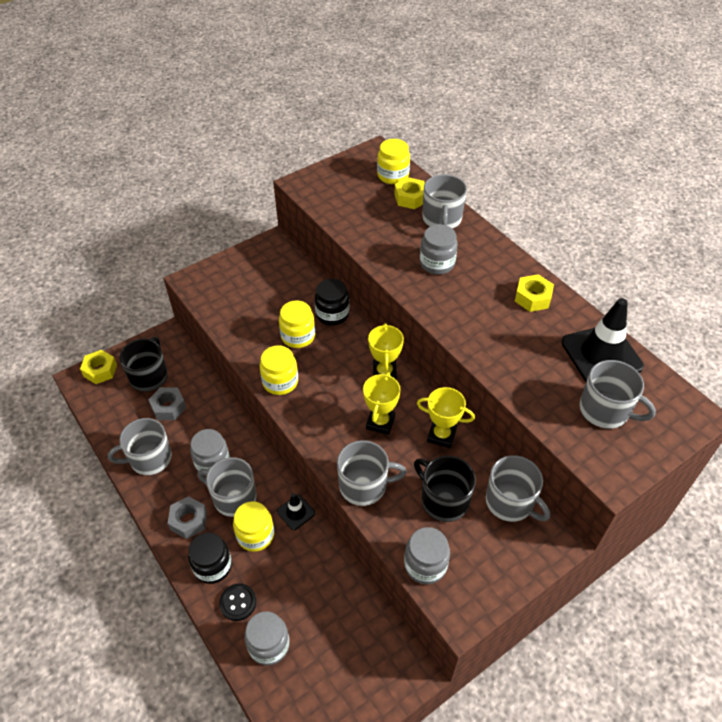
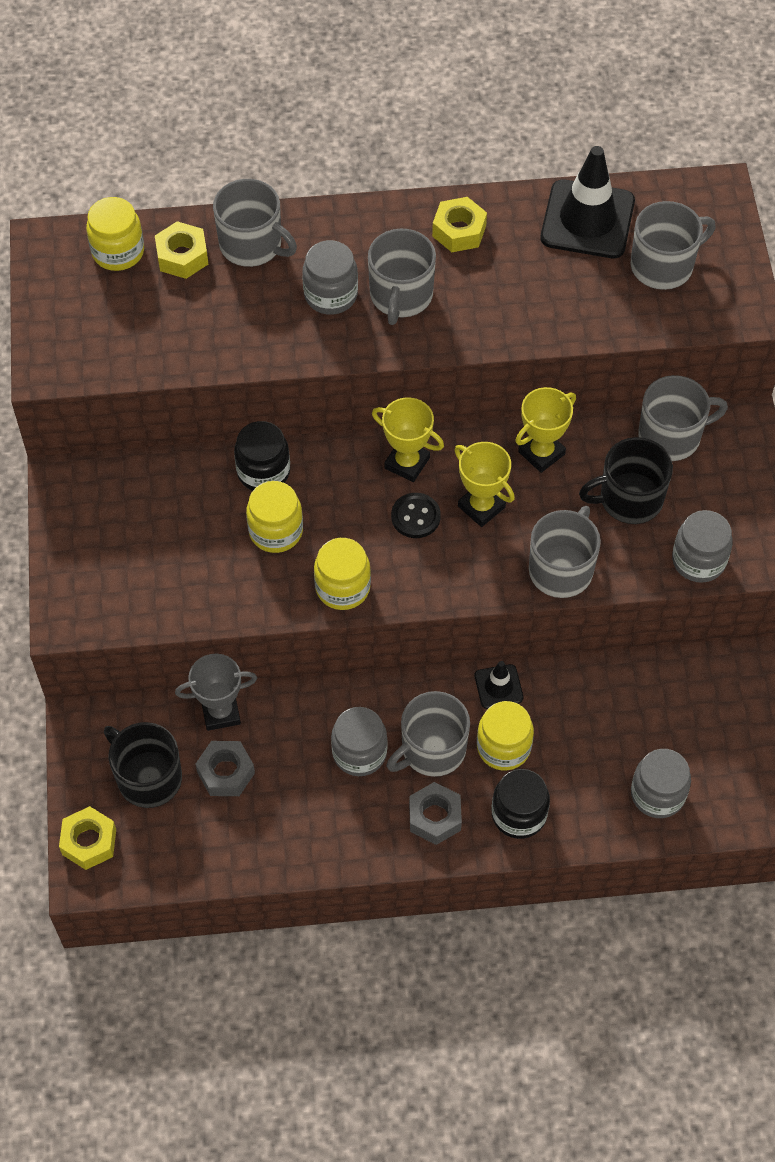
camera: 60 degrees left, 10 degrees up
(149, 459) = (303, 830): grey mug -> grey mug (401, 296)
(204, 388) = (220, 712): none -> grey trophy
(238, 602) = (585, 805): black button -> black button (415, 517)

